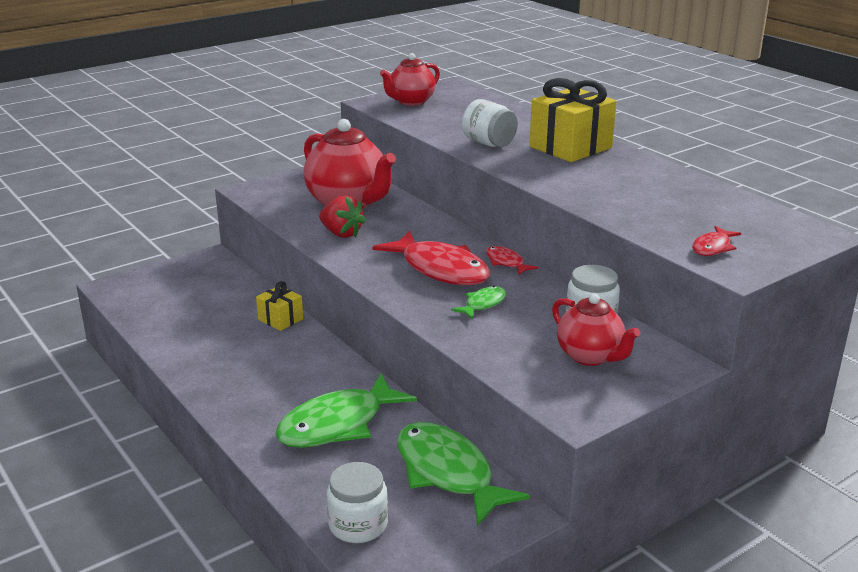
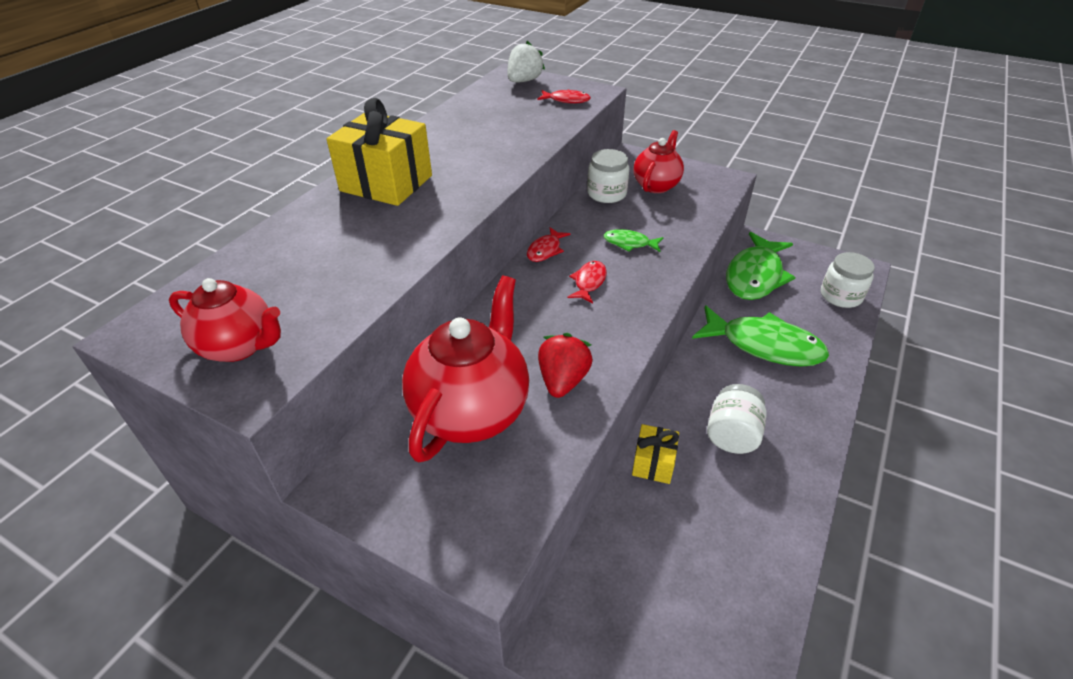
camera: 115 degrees left, 15 degrees up
(440, 269) = (589, 282): red fish -> red fish, size x0.47
(489, 143) = (401, 233): white jar -> white jar (732, 435)
(790, 237) = (524, 81): none -> white strawberry

